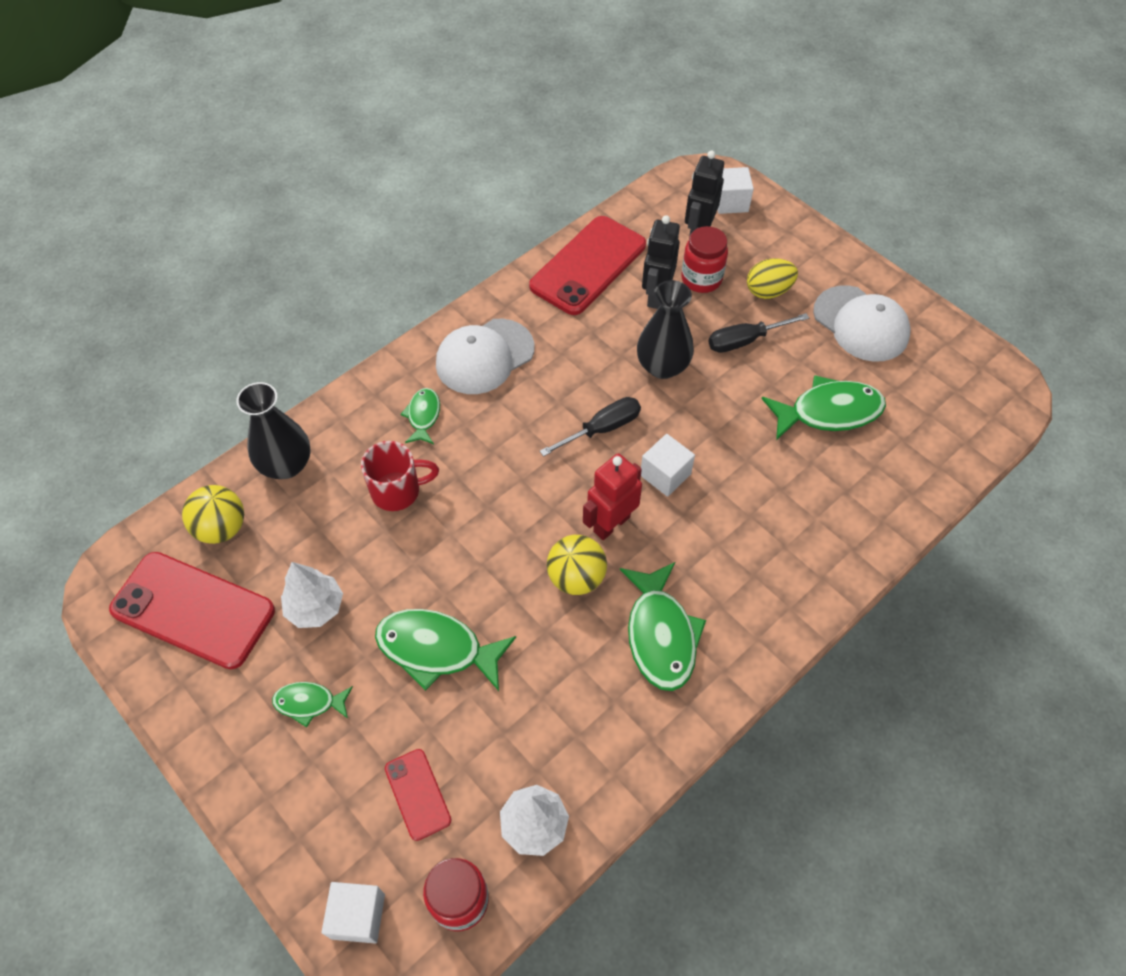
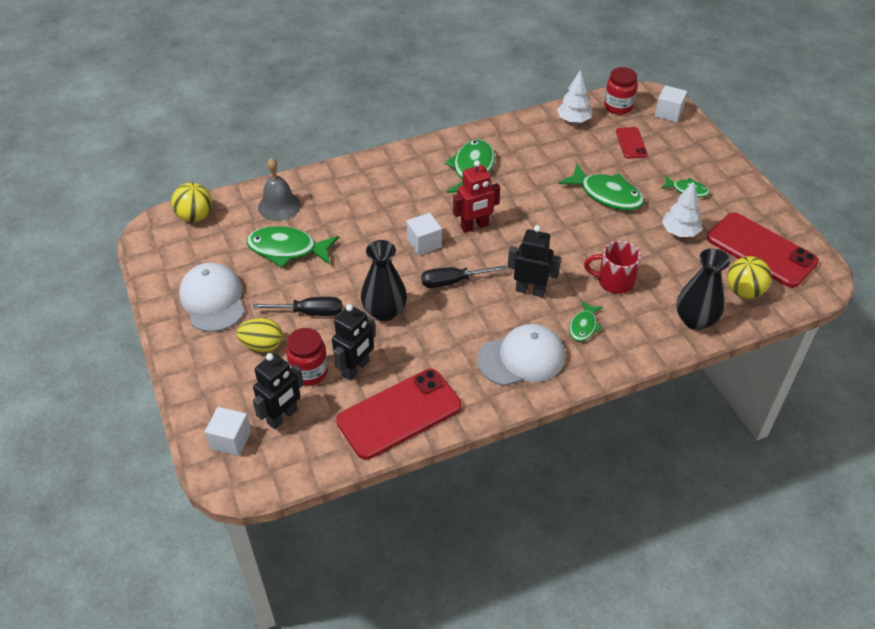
camera: 160 degrees left, 10 degrees down
(502, 445) = (530, 290): none -> black robot
(576, 578) = (509, 206): yellow ball -> yellow ball (195, 216)
(889, 474) = (279, 206): none -> grey bell

